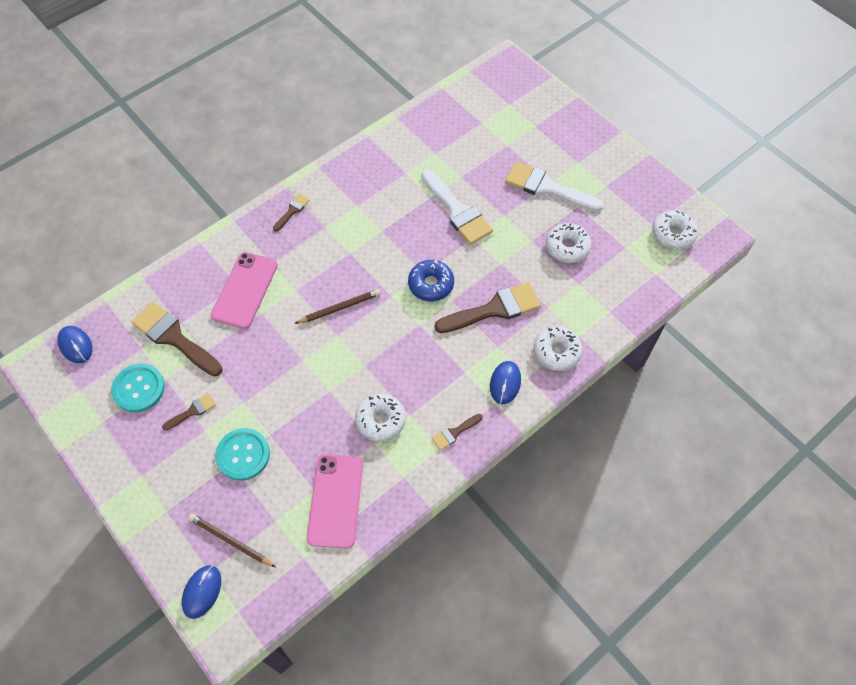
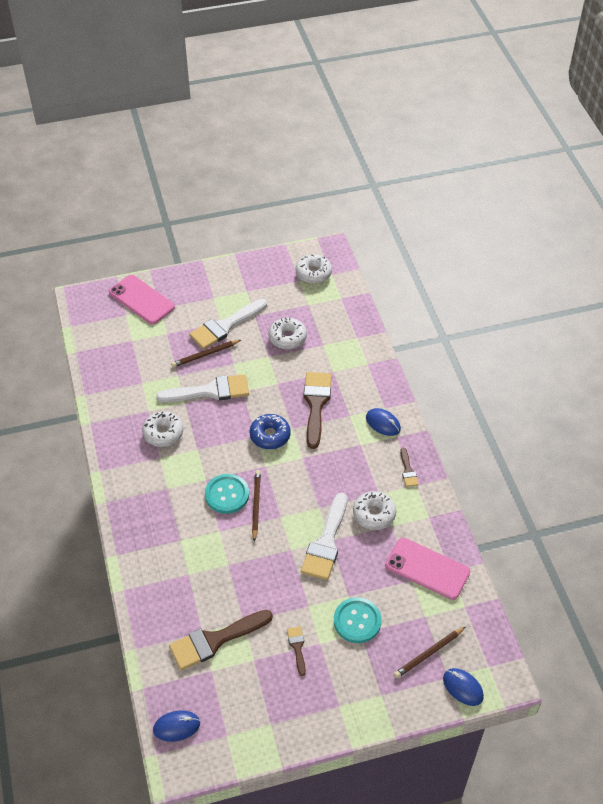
camera: 65 degrees left, 10 degrees down
(139, 388) = (252, 684): turquoise button -> turquoise button (227, 494)
(245, 290) = (197, 569): pink phone -> pink phone (141, 300)
(292, 211) = (135, 506): brown brush -> none
(324, 388) = (326, 542): none -> white brush
(500, 187) = (205, 354): none -> brown pencil
(556, 352) = (373, 382): white donut -> white donut (163, 433)

